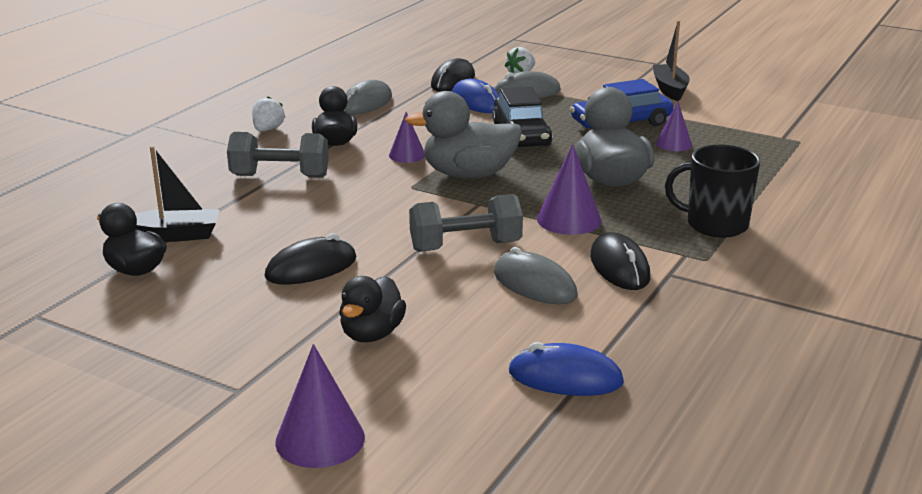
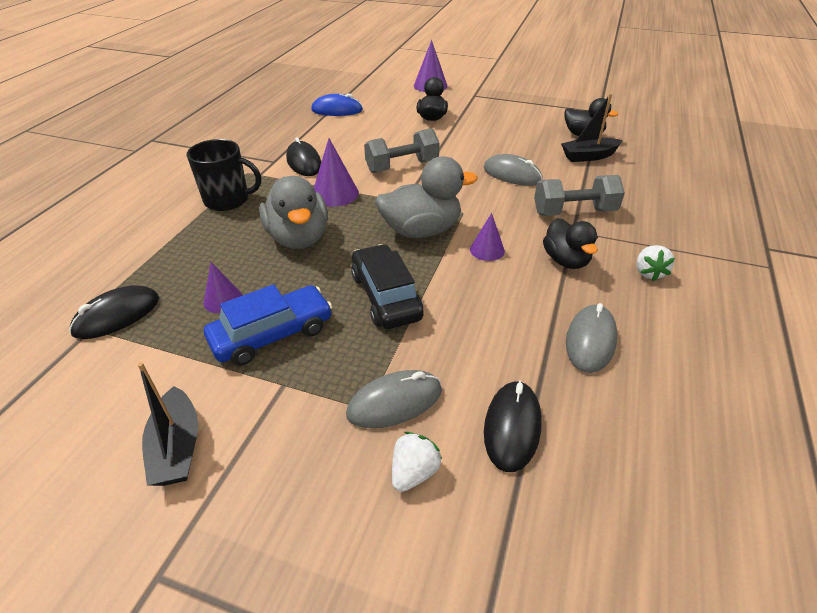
camera: 170 degrees right, 15 degrees up
(311, 268) = (487, 145): black mouse -> black mouse (117, 315)
(476, 102) = (455, 364): blue mouse -> none
(534, 284) = (355, 147): grey mouse -> grey mouse (512, 174)

